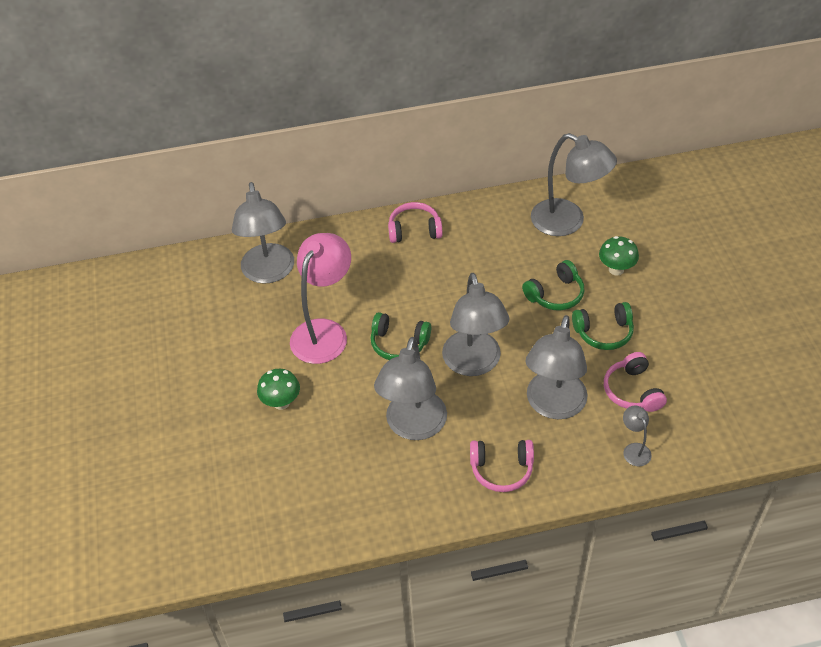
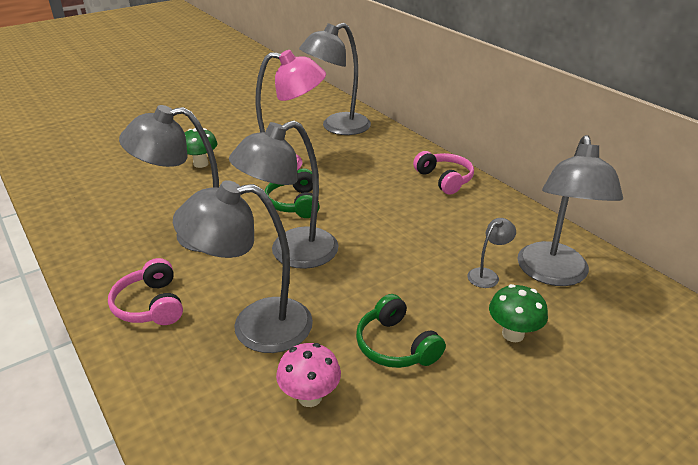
camera: 65 degrees right, 15 degrees down
(555, 294) = (430, 289): green headphones -> none
(632, 391) = (310, 397): pink headphones -> pink mushroom
(634, 449) = (207, 421): grey lamp -> grey lamp (487, 275)

